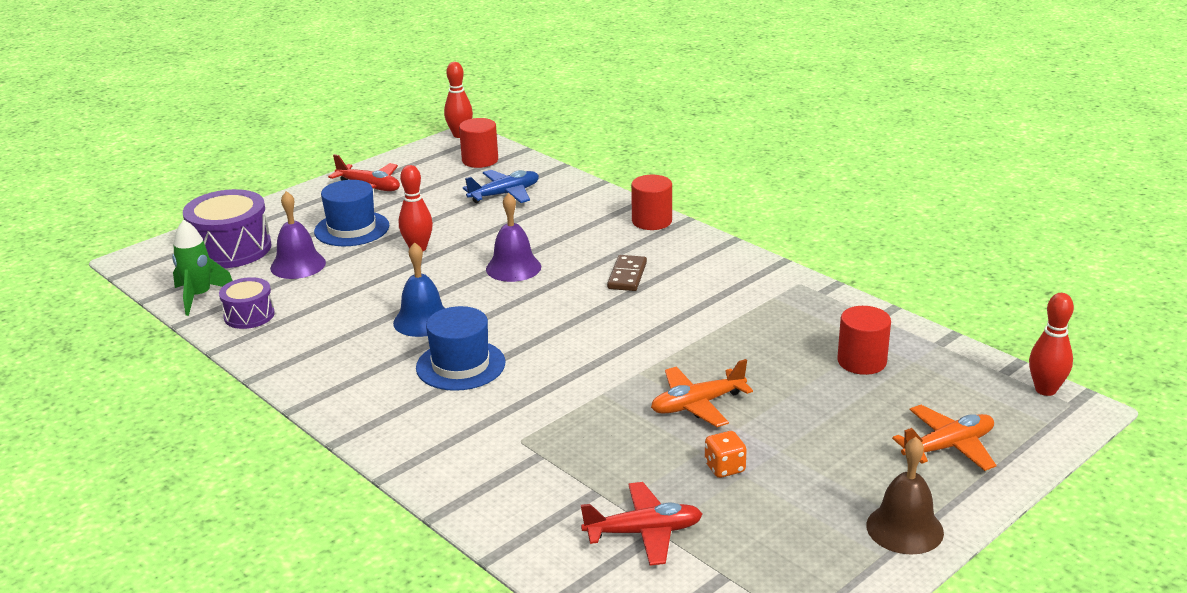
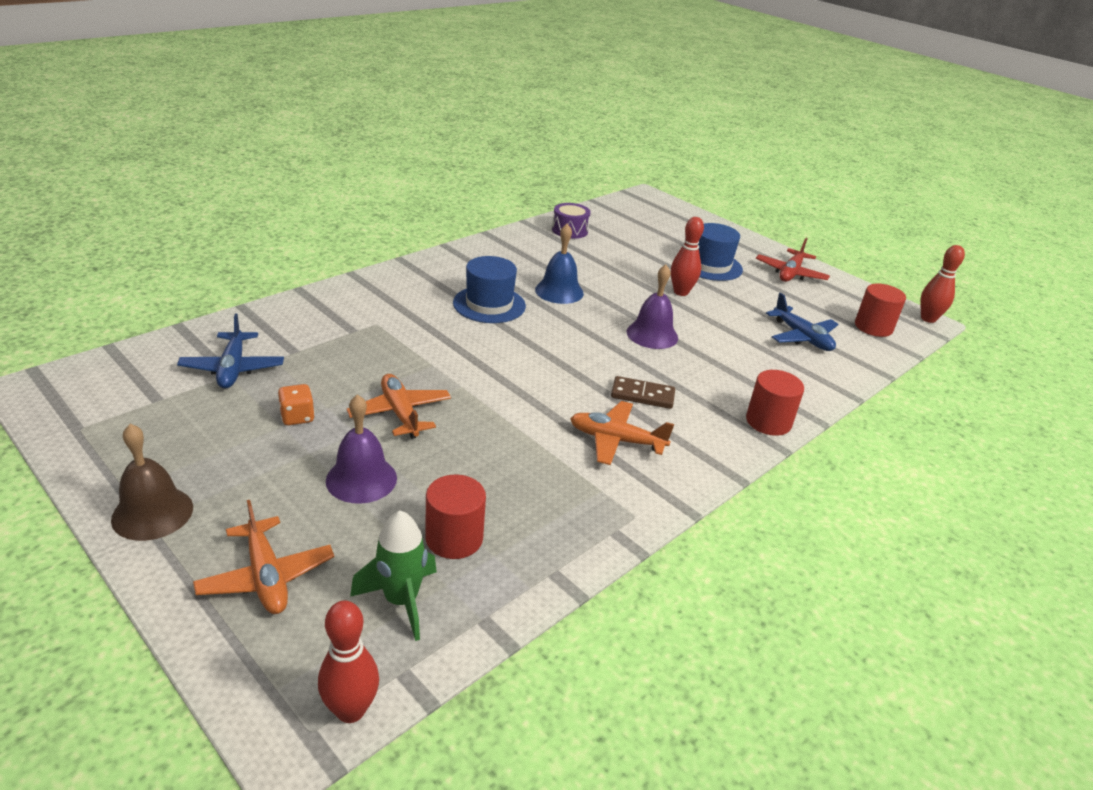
camera: 85 degrees right, 5 degrees up
(199, 297) = (596, 215): green rocket -> green rocket (401, 601)
(231, 249) = (667, 223): purple drum -> none
(298, 265) = (645, 246): purple bell -> purple bell (361, 479)
(644, 532) = (233, 368): red plane -> blue plane
(702, 290) = (616, 440): none -> orange plane

